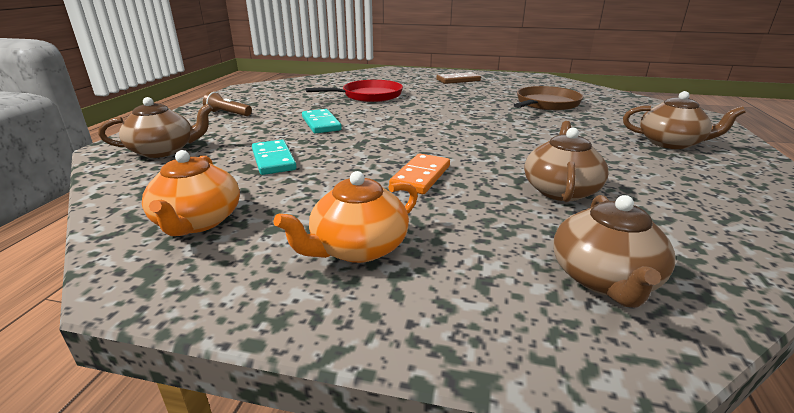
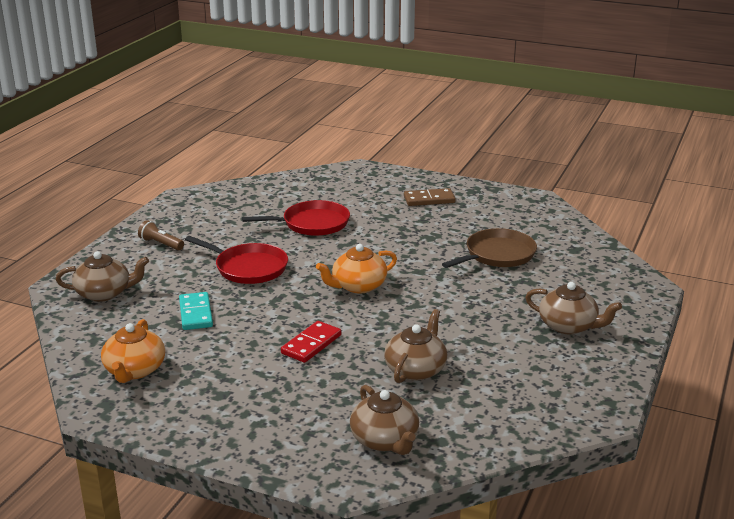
camera: 10 degrees right, 0 degrees up
(321, 124) = (248, 268): turquoise domino -> red pan
(357, 248) = (238, 402): orange teapot -> orange teapot (358, 286)
(421, 177) = (311, 344): orange domino -> red domino
(604, 279) = (385, 440): brown teapot -> brown teapot turned 45 degrees counterclockwise

